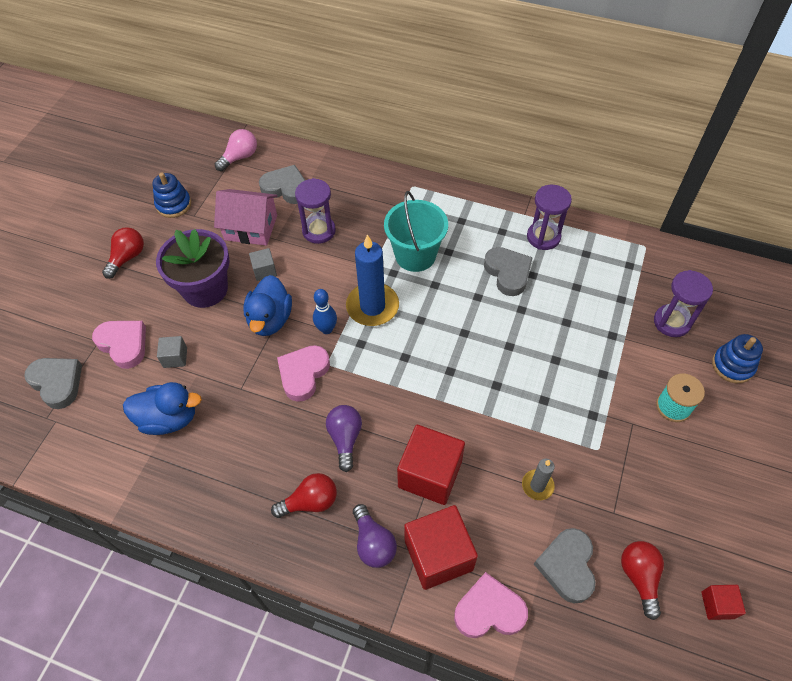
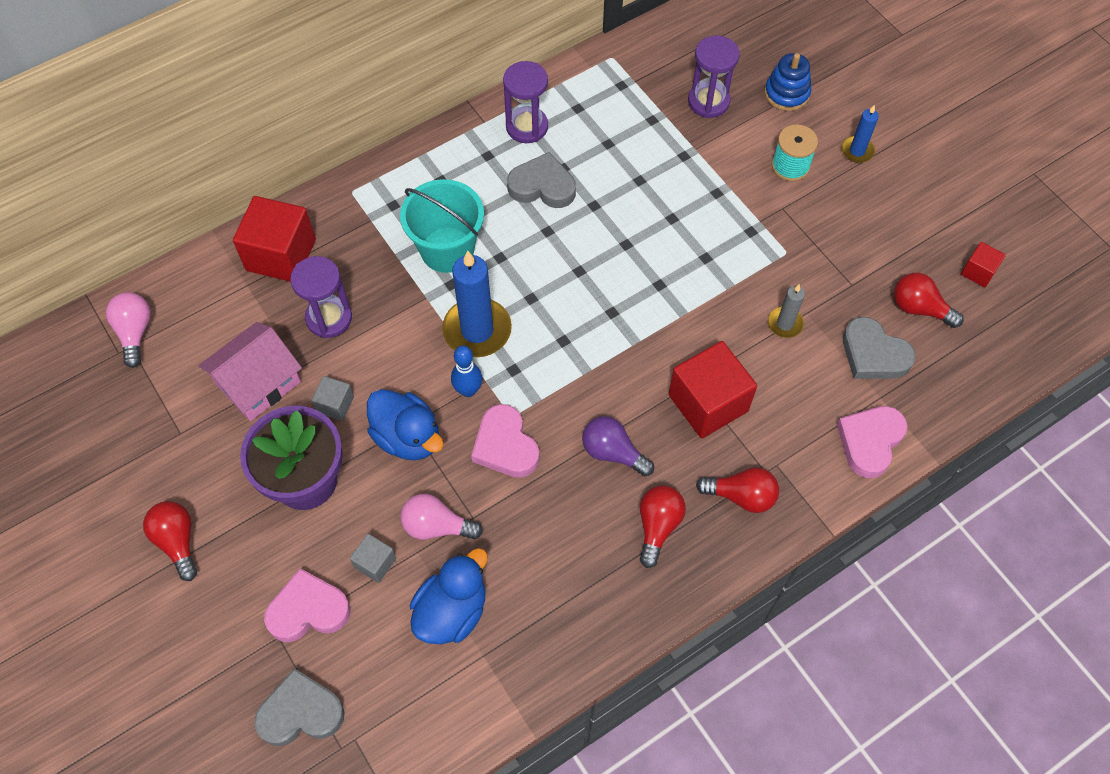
camera: 55 degrees left, 5 degrees up
(173, 205) = (140, 446): blue stacking toy -> none
(221, 373) = (436, 526): none -> pink light bulb
(286, 188) = (233, 313): grey heart -> none
(373, 543) = (741, 496): purple light bulb -> red light bulb
(438, 555) = (792, 448): red cube -> red cube (281, 255)
(734, 443) = (857, 151): none -> blue candle

